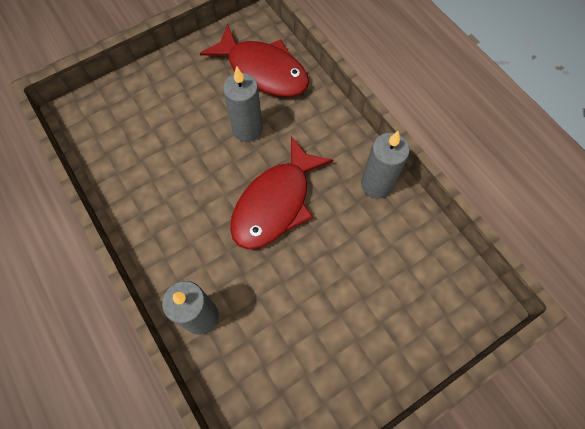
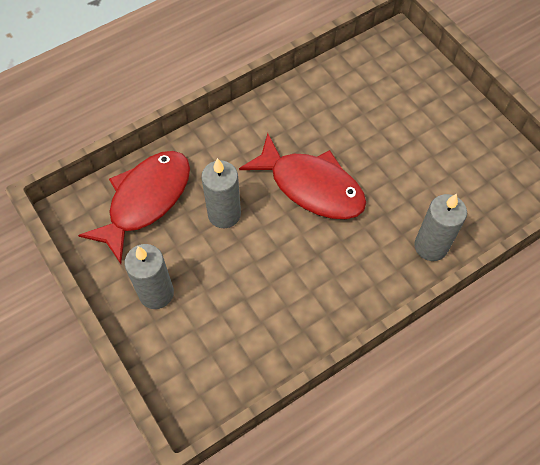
camera: 90 degrees left, 5 degrees down
(376, 184) = (289, 103): grey candle -> grey candle (156, 293)

